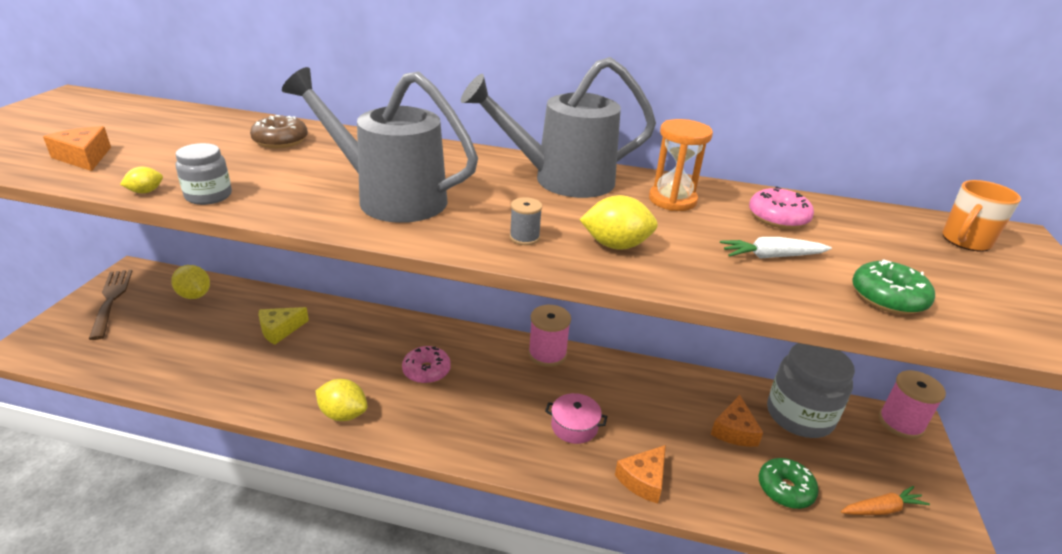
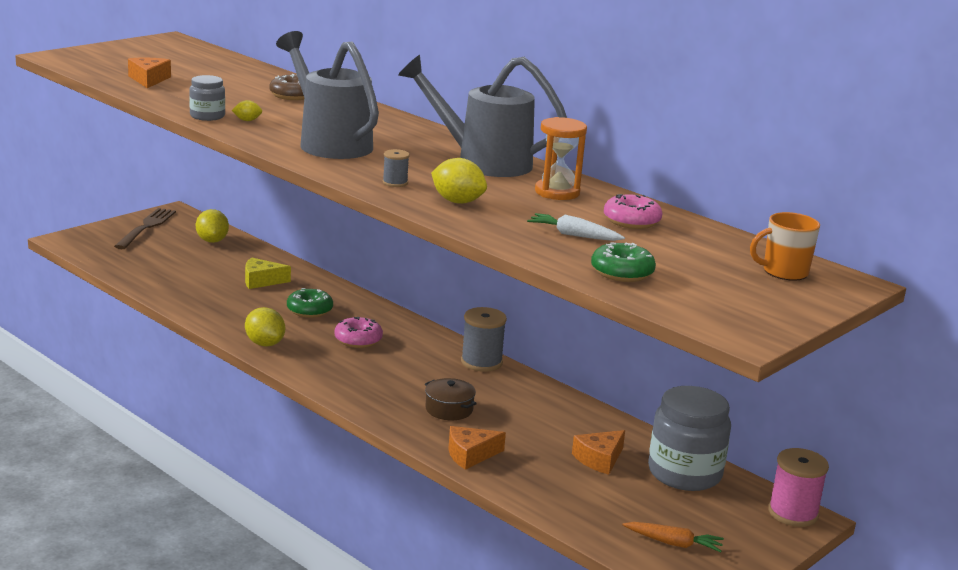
camera: 30 degrees right, 10 degrees down
(145, 192) = (170, 106): yellow lemon -> yellow lemon (247, 120)
(547, 354) = (481, 362): pink spool -> grey spool
(574, 426) = (449, 409): pink pot -> brown pot
(785, 489) = (595, 502): green donut -> green donut (309, 310)

